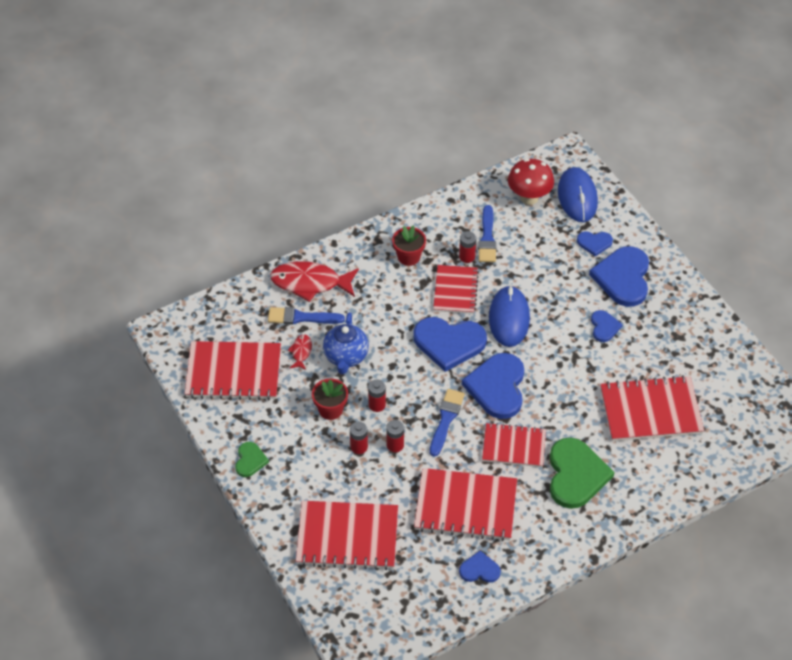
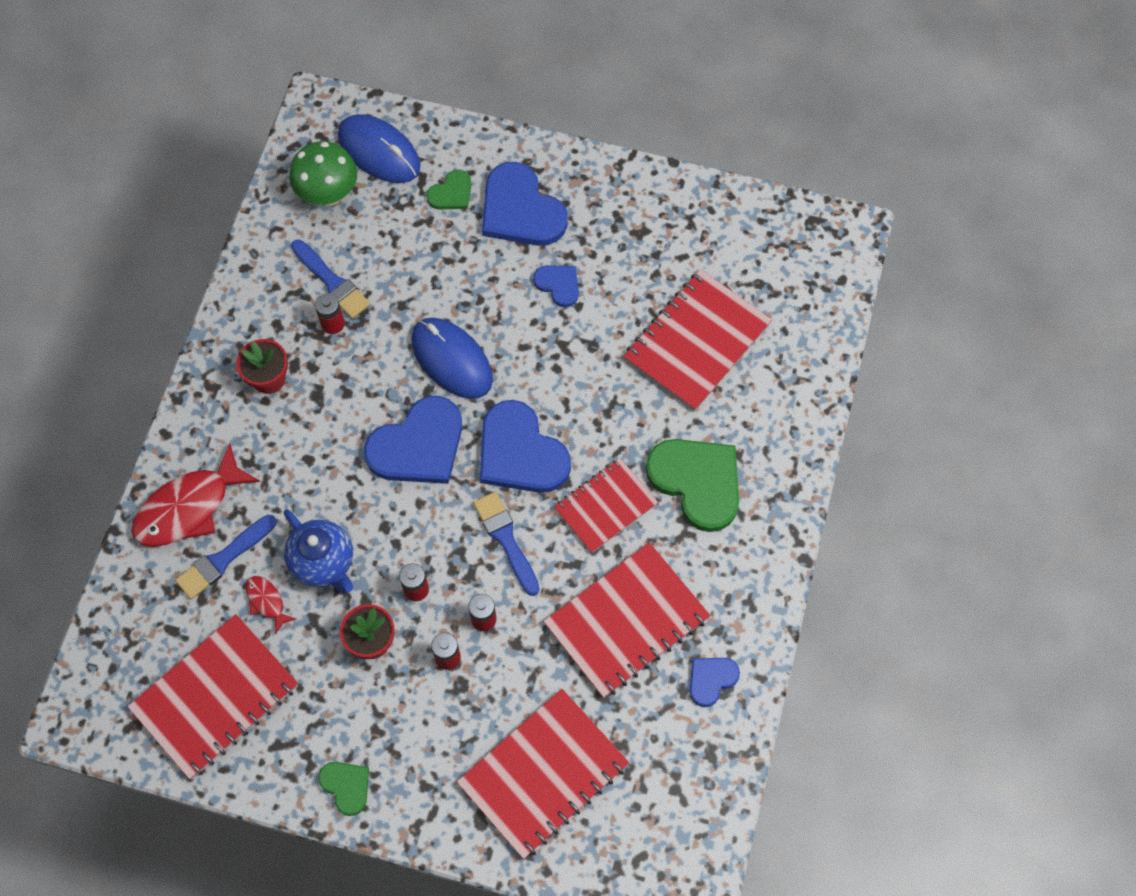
camera: 45 degrees left, 15 degrees up
(455, 291) = (362, 376): red notebook -> none
(529, 198) = (328, 195): red mushroom -> green mushroom
(594, 243) = (451, 193): blue heart -> green heart

